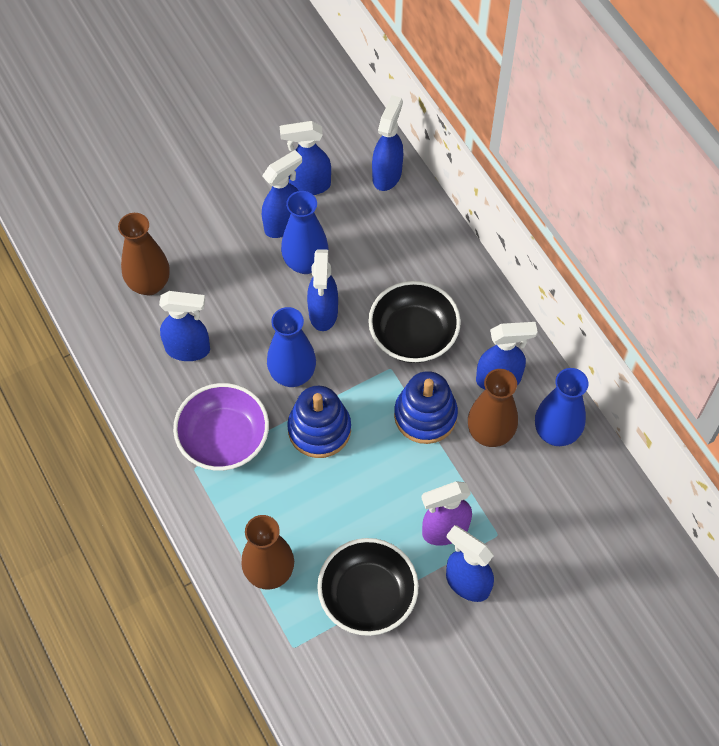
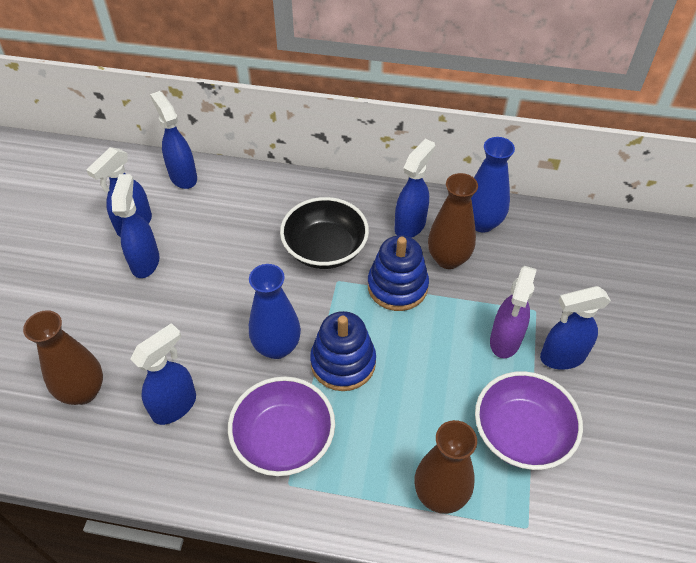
camera: 50 degrees left, 10 degrees down
(305, 263) = (193, 271): blue vase -> none
(323, 313) = (247, 290): blue spray bottle -> none
(367, 596) = (521, 433): black bowl -> purple bowl

